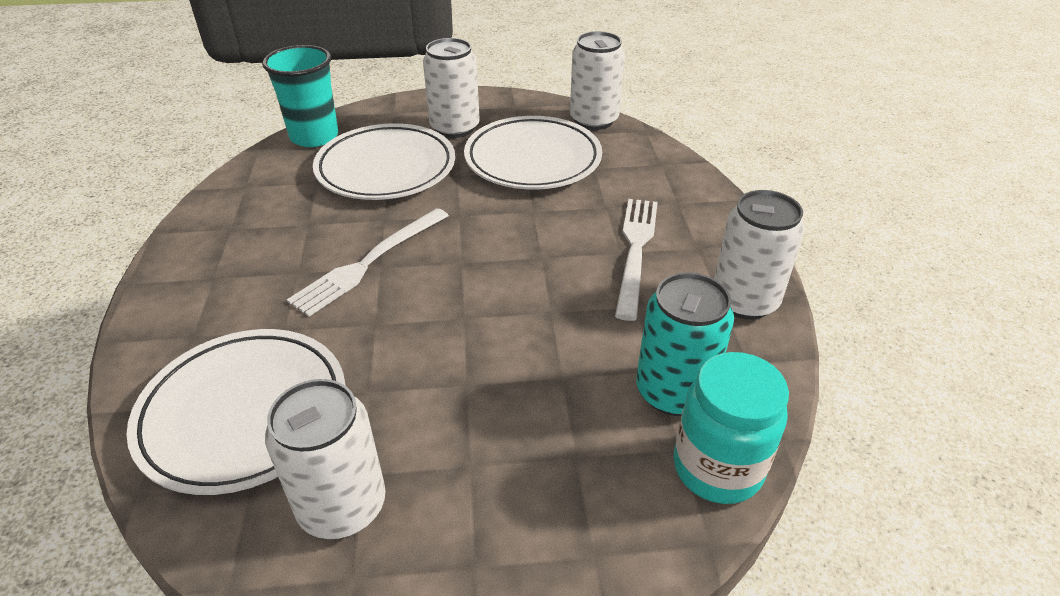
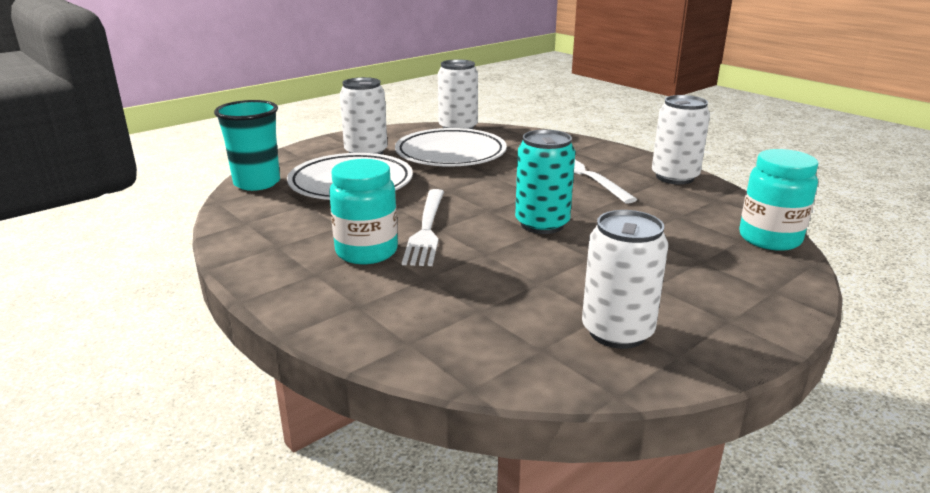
camera: 35 degrees left, 15 degrees down
(244, 414) = (475, 323): white plate -> none
(282, 270) = (366, 252): none -> turquoise jar
(673, 392) = (702, 220): turquoise can -> turquoise can (542, 224)

